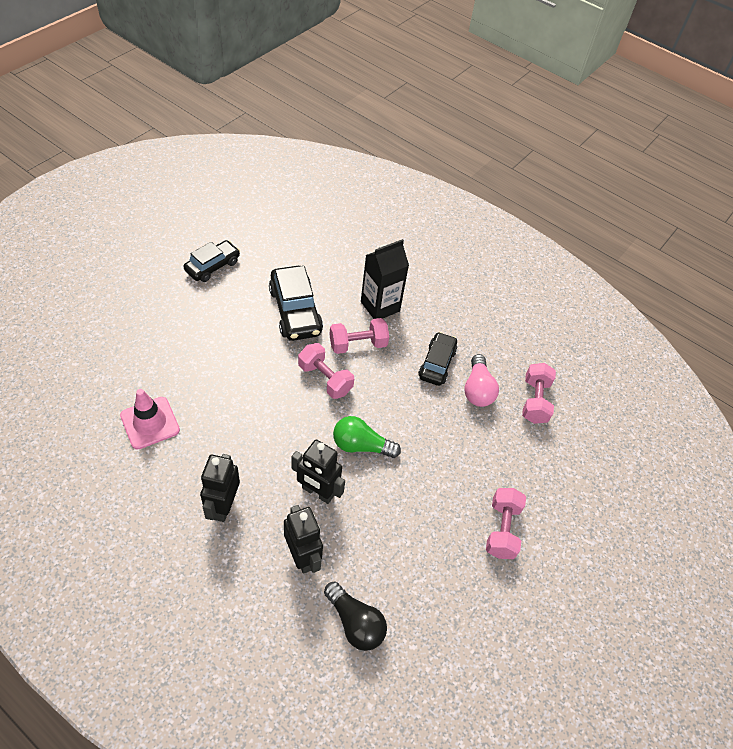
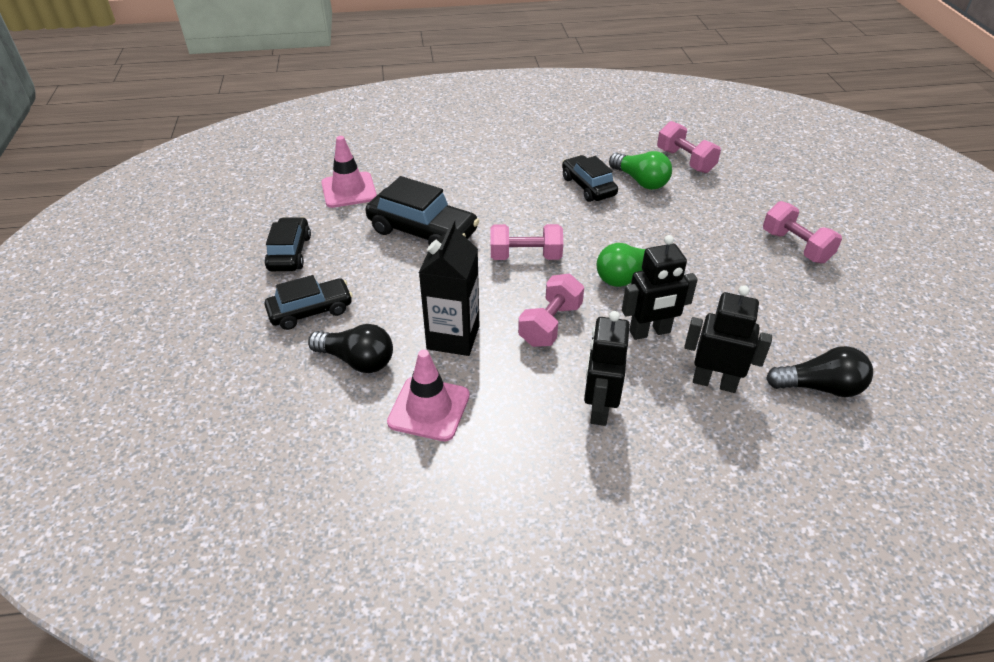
camera: 40 degrees left, 10 degrees down
(157, 363) = (357, 360): none -> black light bulb
(175, 313) = (311, 311): none -> black car
(223, 506) = (599, 408): black robot -> black robot turned 45 degrees clockwise
(296, 248) = (349, 190): none -> pink traffic cone
(358, 344) = (511, 216): pink dumbbell -> pink dumbbell (550, 324)
(380, 306) = (486, 181): black carton -> black carton (453, 337)
(477, 389) = (640, 181): pink light bulb -> green light bulb

